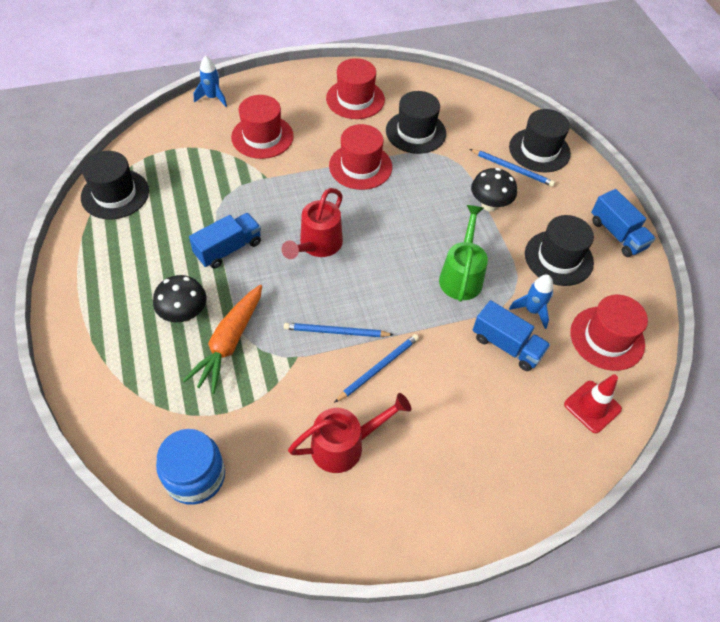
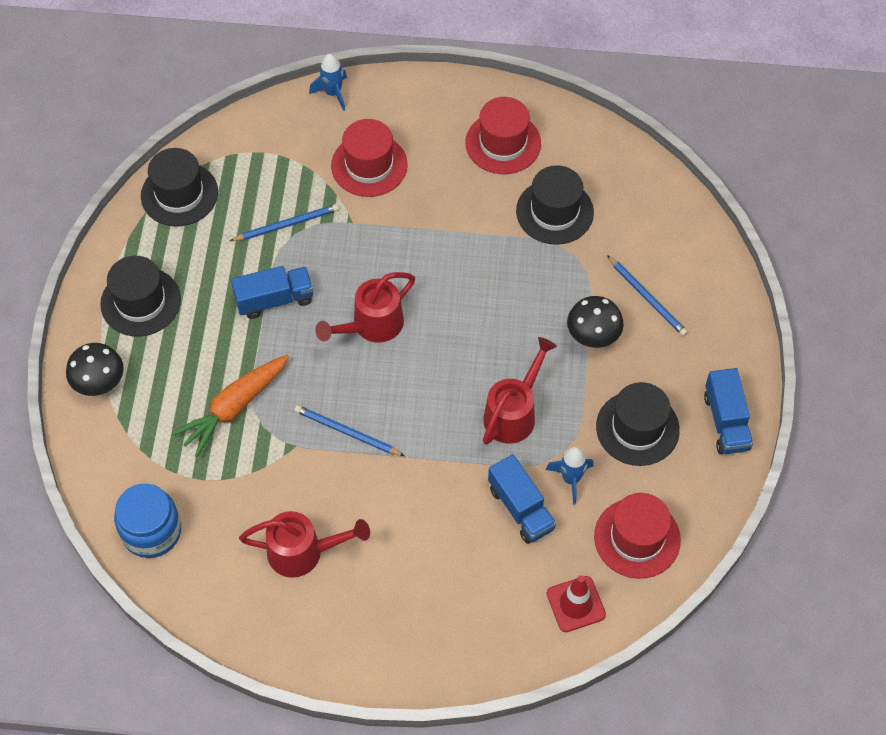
camera: 25 degrees right, 5 degrees up
(184, 314) = (201, 361): black mushroom -> black mushroom (100, 383)
(360, 166) = (465, 239): red hat -> none
(378, 368) = (373, 486): blue pencil -> blue pencil (287, 224)
(461, 275) = (514, 413): green watering can -> red watering can
(539, 150) = (696, 282): black hat -> black hat (140, 302)

